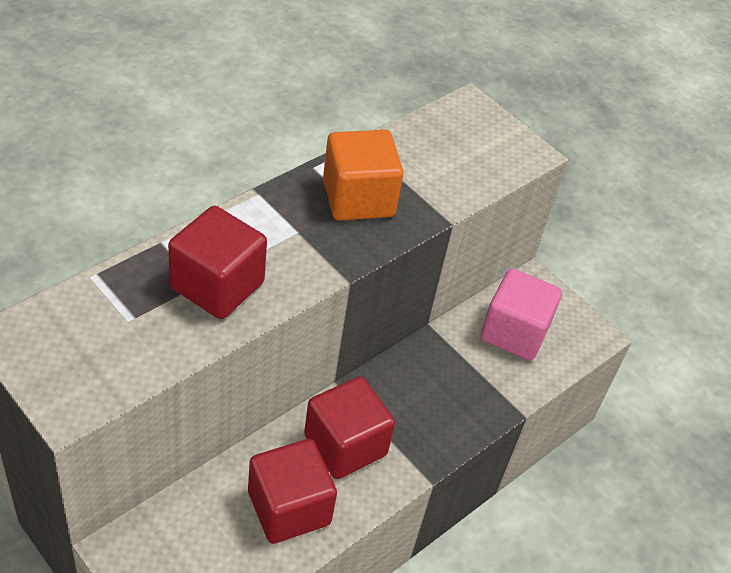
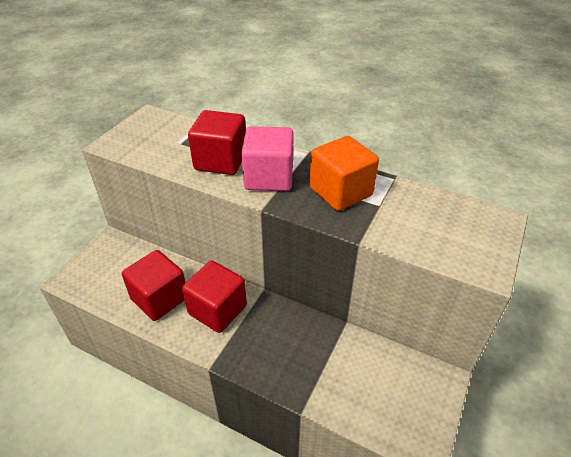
camera: 75 degrees right, 5 degrees down
(514, 332) = (378, 380): pink cube -> pink cube (269, 177)

